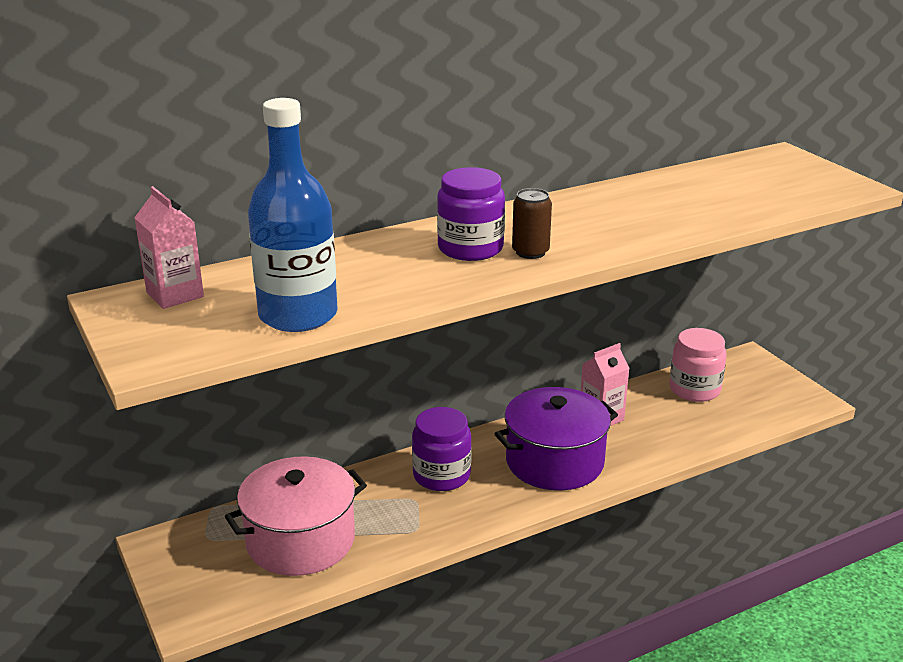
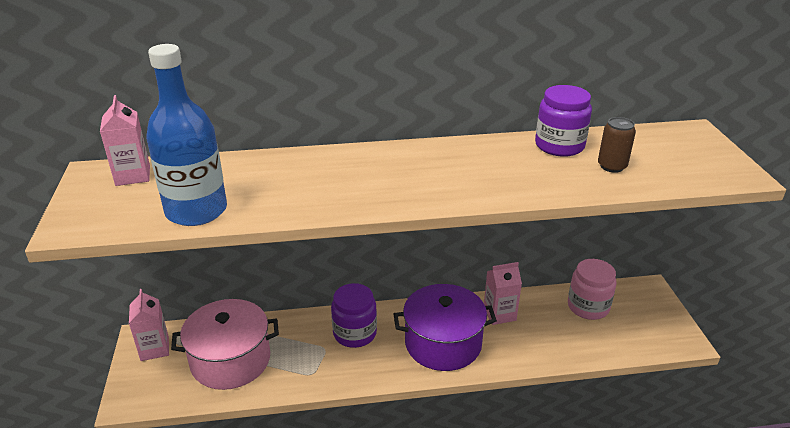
camera: 20 degrees right, 5 degrees up
(185, 552) = (154, 348): none -> pink carton
(470, 248) = (367, 176): purple jar -> purple jar (559, 146)
(530, 252) = (410, 188): brown can -> brown can (612, 166)

